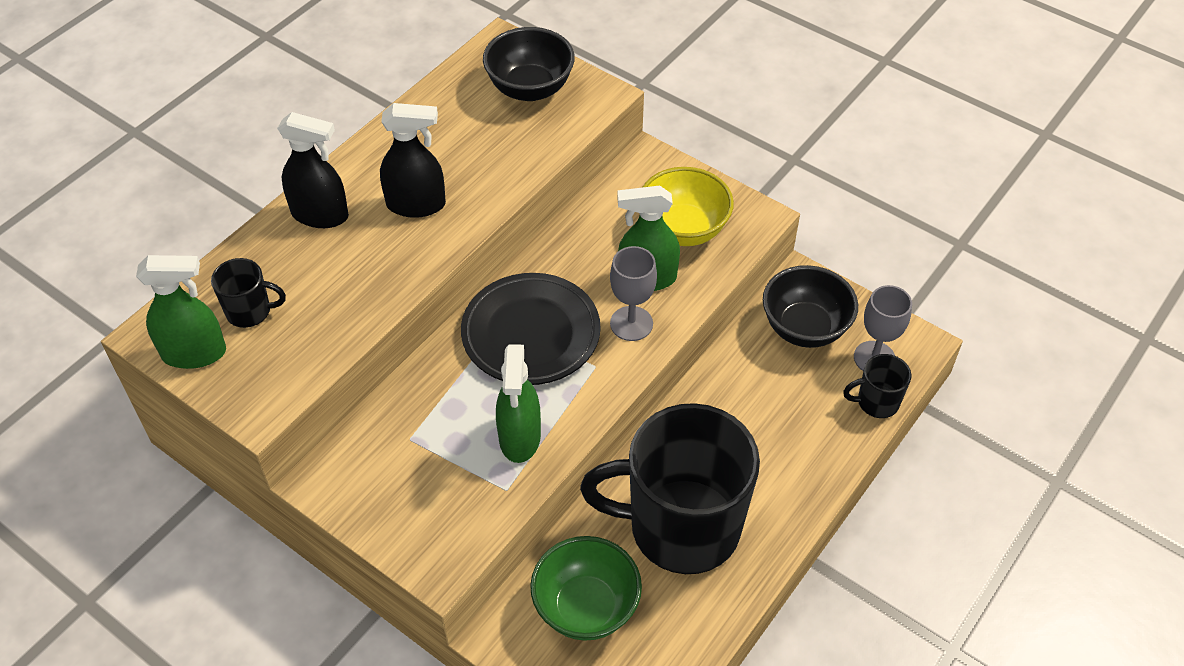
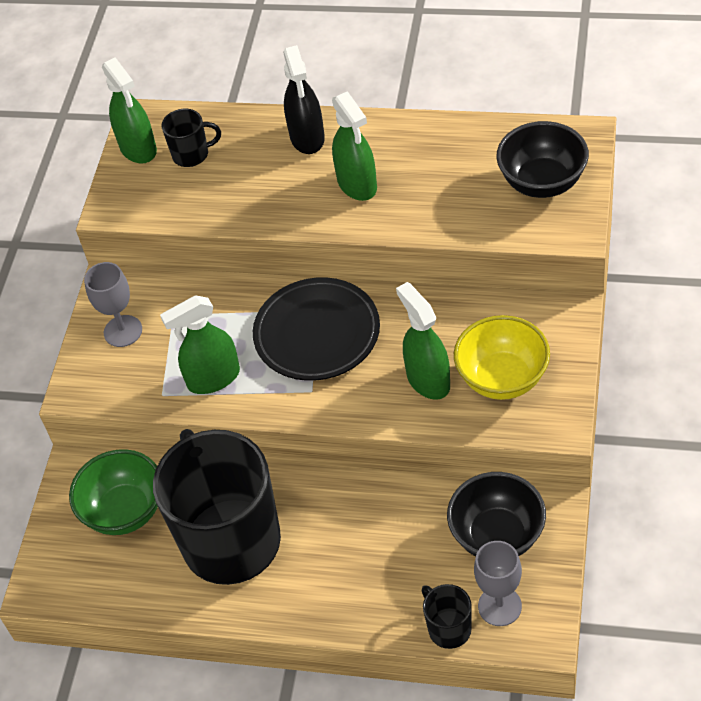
camera: 70 degrees right, 0 degrees up
(250, 311) = (192, 154): black mug -> black mug turned 75 degrees counterclockwise
(416, 204) = (357, 184): black spray bottle -> green spray bottle
(631, 323) = (371, 393): grey goblet -> grey goblet (123, 331)

